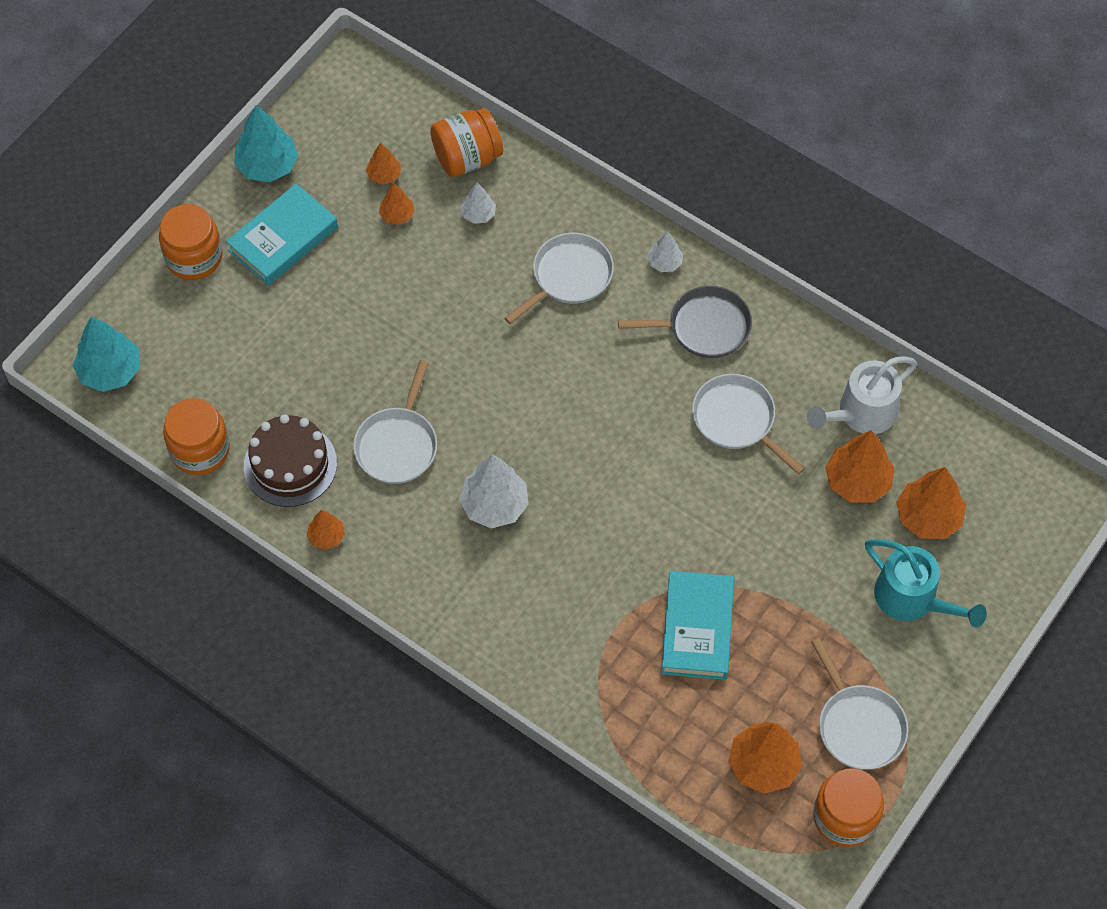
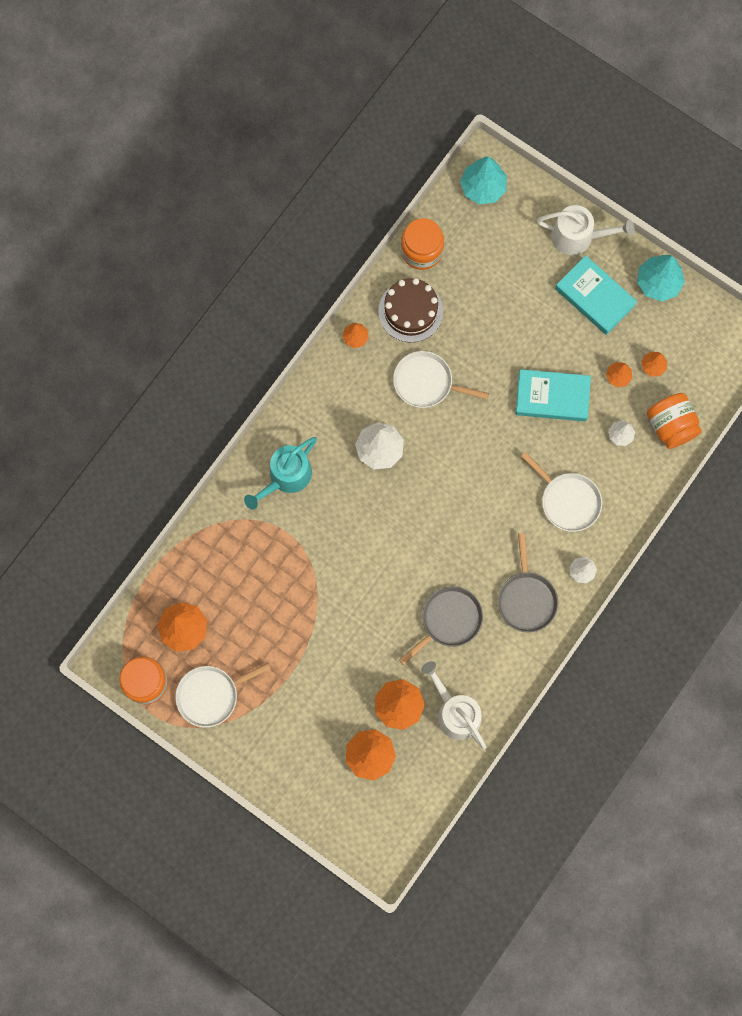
camera: 90 degrees right, 15 degrees up
(194, 257) = (577, 236): orange jar -> white watering can
(697, 628) = (284, 587): turquoise book -> turquoise book (552, 397)
(736, 420) = (449, 620): white pan -> grey pan
(912, 599) = (306, 739): turquoise watering can -> turquoise watering can (286, 477)

